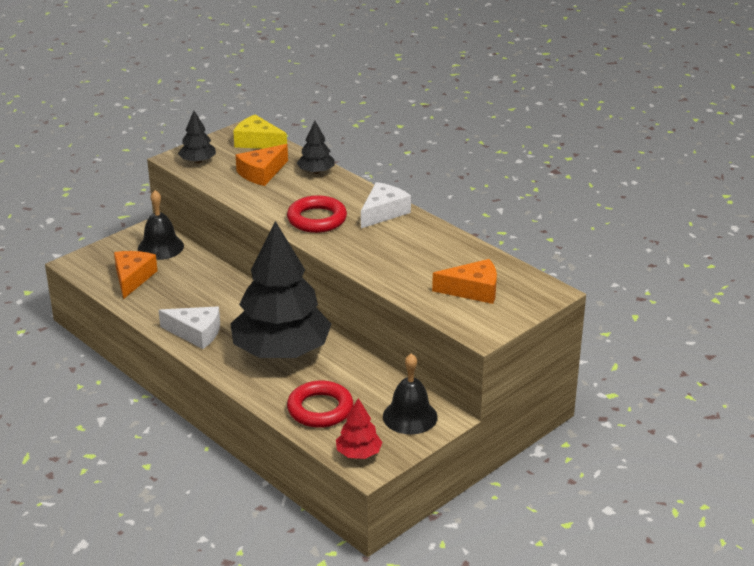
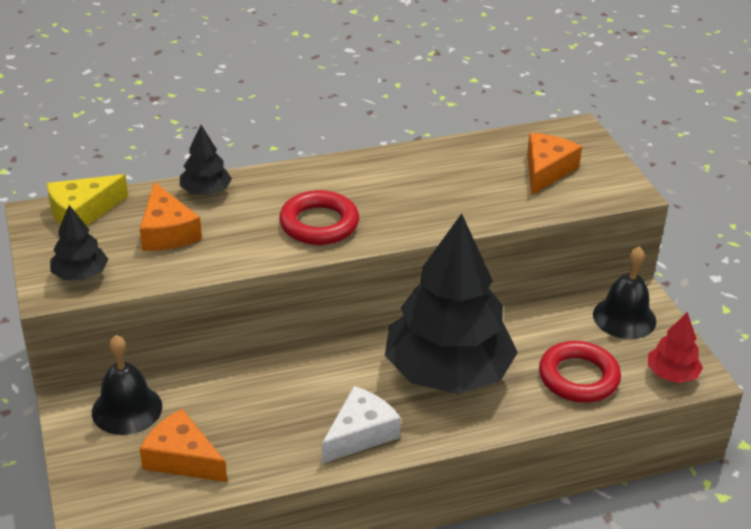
camera: 65 degrees left, 5 degrees up
(383, 212) = (344, 175): white cheese -> none

